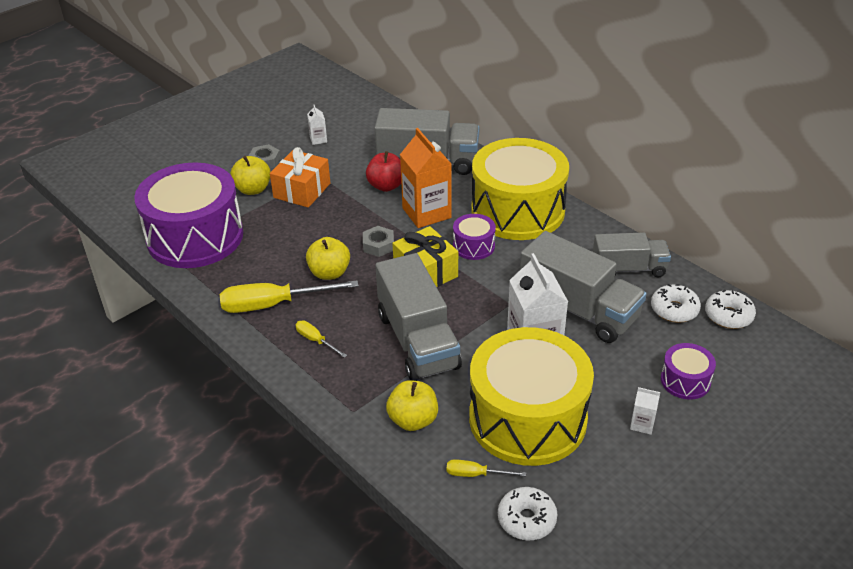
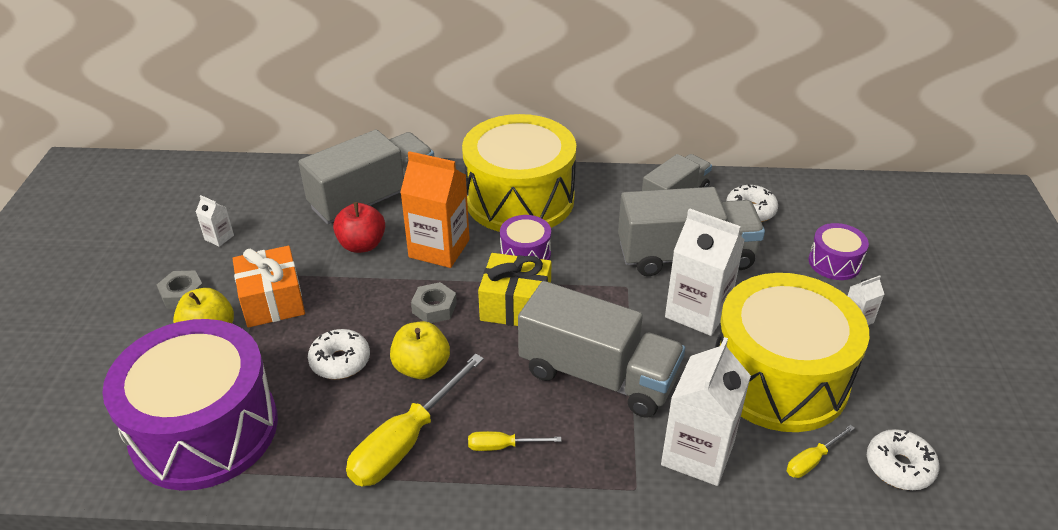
camera: 45 degrees left, 0 degrees up
(413, 420) = (697, 454): yellow apple -> white carton
(728, 316) = (790, 192): white donut -> white donut (340, 361)

